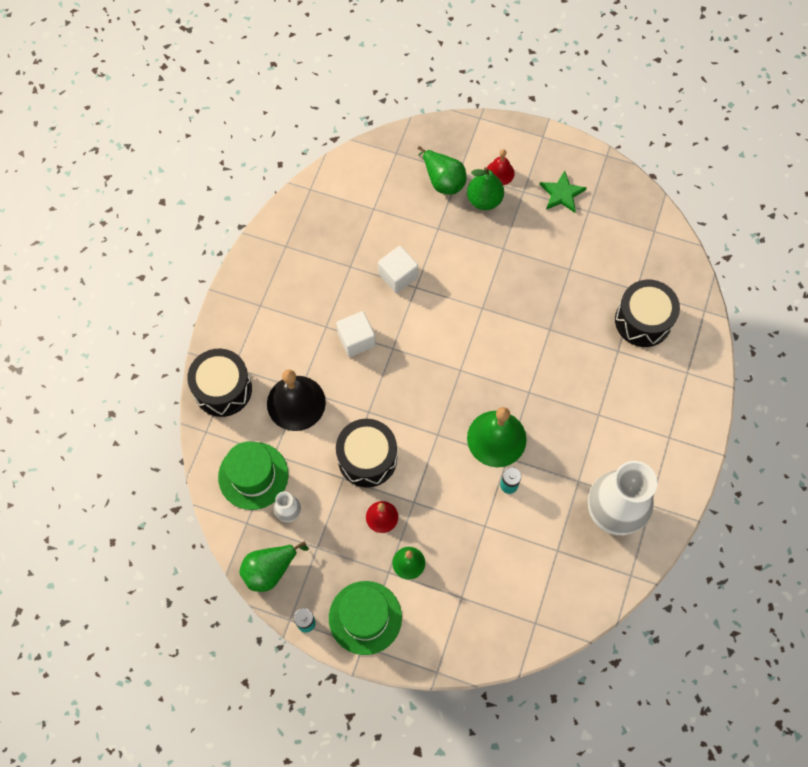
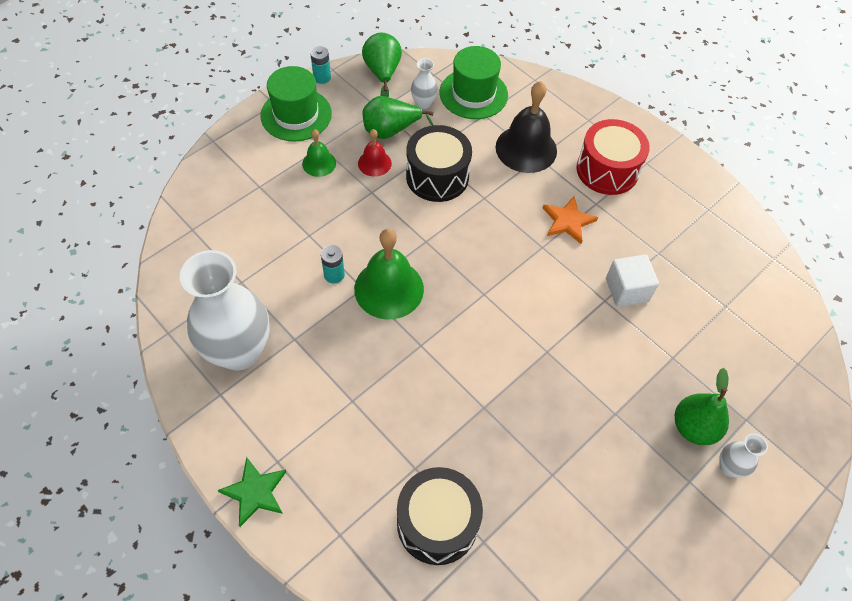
camera: 115 degrees right, 10 degrees down
(223, 389) = (570, 105): black drum -> none
(285, 331) = (607, 170): none -> red drum
(356, 340) = (568, 221): white cube -> orange star
(443, 180) = (740, 395): green pear -> green pear (391, 130)
(500, 172) = (729, 467): red bell -> white vase
(562, 194) = (667, 528): green star -> green star (255, 492)

